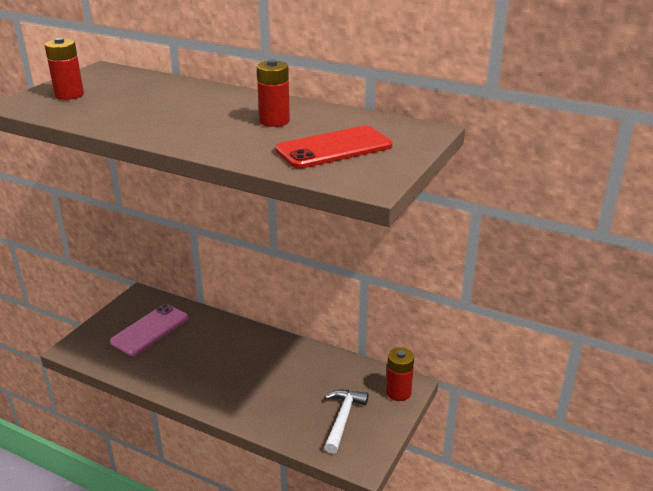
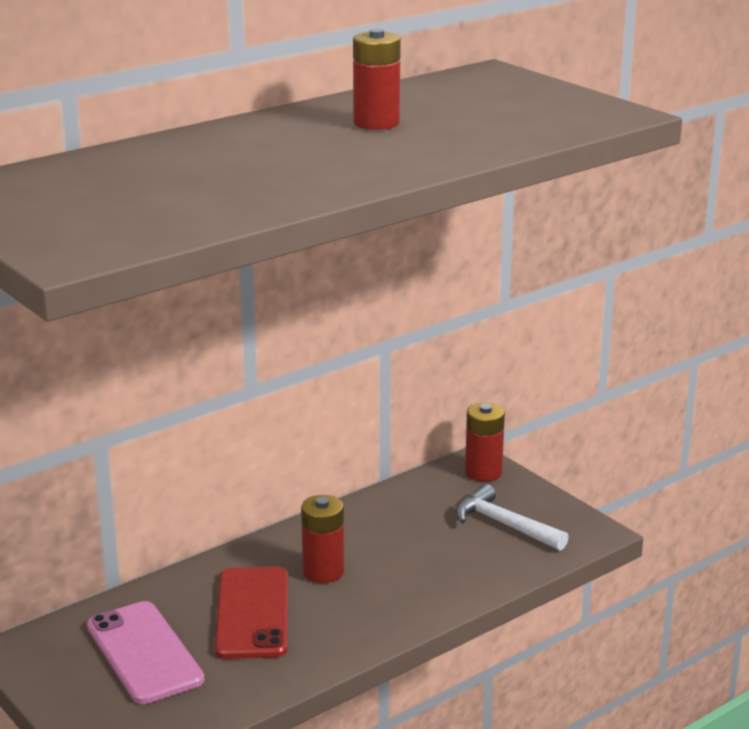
camera: 65 degrees left, 5 degrees down
(69, 95) = (80, 218): red battery -> red battery (323, 572)
(334, 148) = (502, 111): red phone -> red phone (252, 613)

